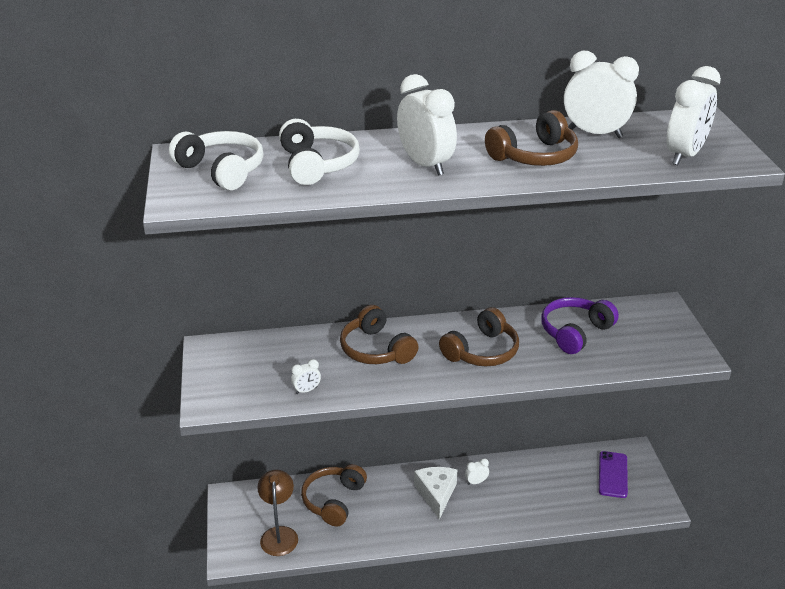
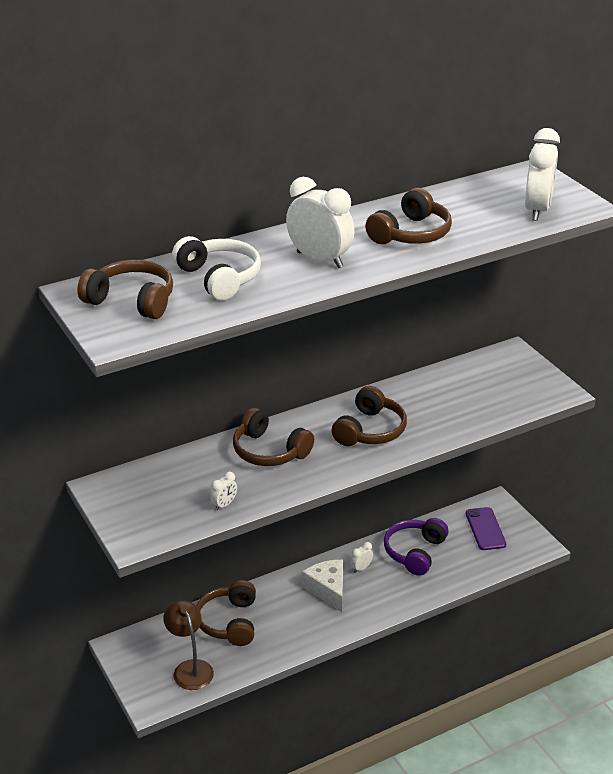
camera: 20 degrees left, 0 degrees up
(222, 170) = (132, 301): white headphones -> brown headphones
(575, 332) = (445, 394): purple headphones -> purple headphones (414, 552)
(595, 133) = (450, 202): white clock -> none

